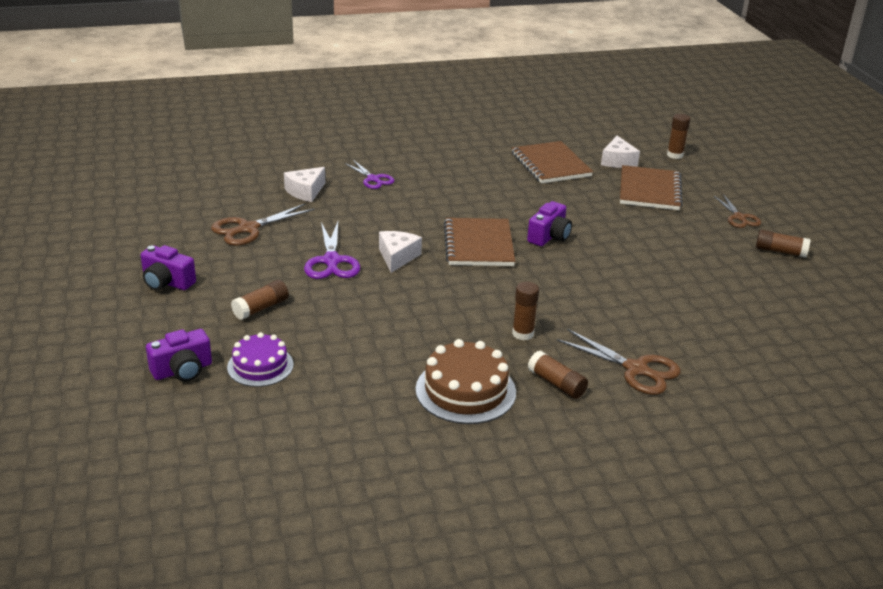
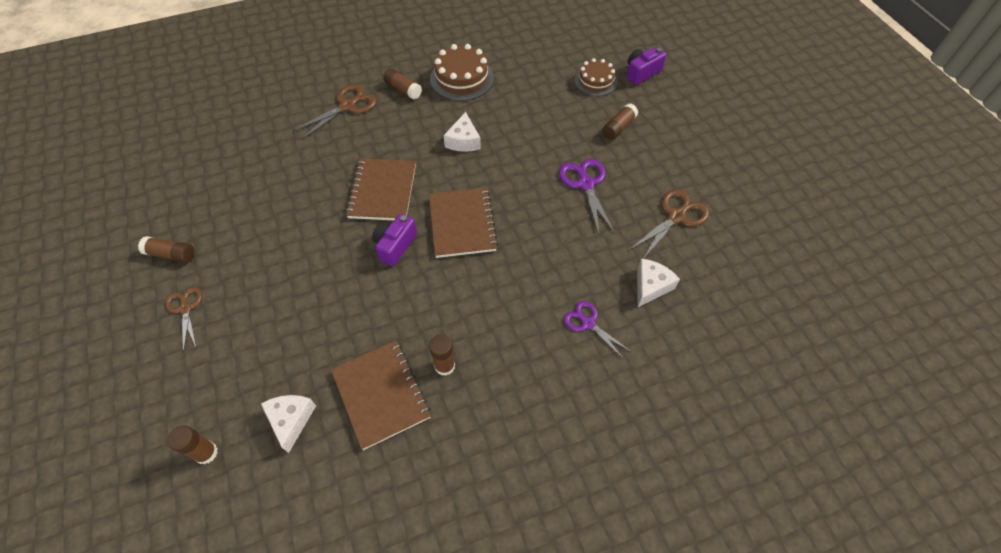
camera: 175 degrees right, 25 degrees up
(167, 282) = (701, 143): purple camera -> none
(260, 366) = (595, 81): purple cake -> brown cake
(397, 257) = (532, 197): white cheese -> white cheese (463, 141)
(523, 334) = (424, 127): brown glue stick -> brown glue stick (445, 366)
(636, 369) = (347, 106): brown scissors -> brown scissors turned 105 degrees clockwise
(649, 190) = (269, 351): brown notebook -> brown notebook (382, 191)

